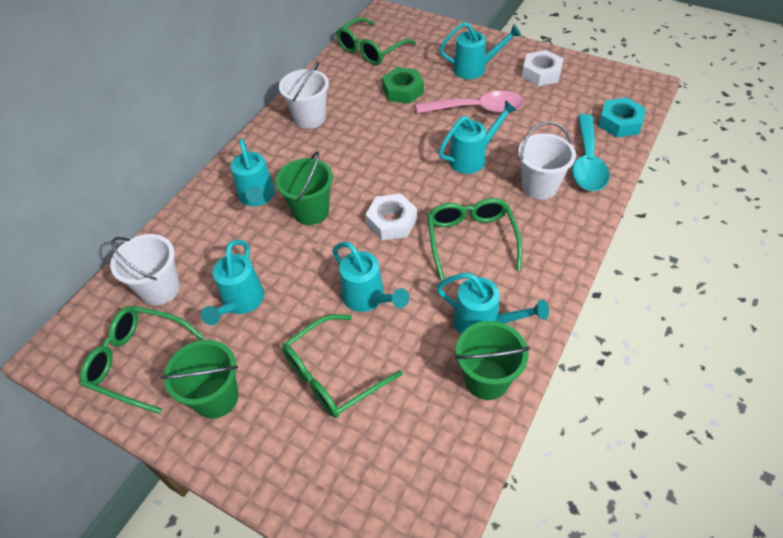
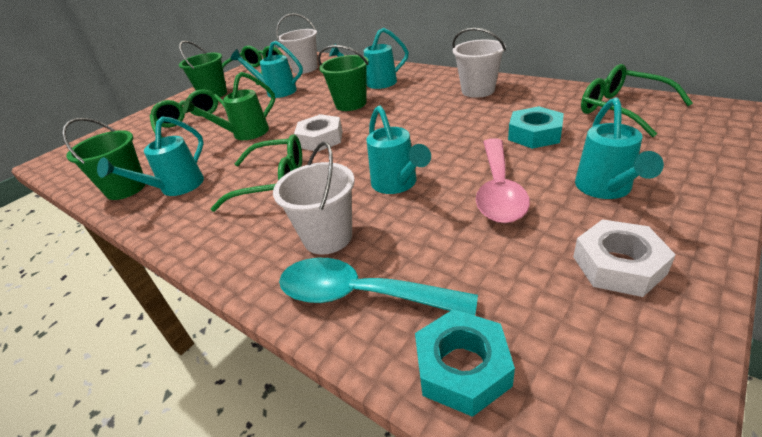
camera: 100 degrees right, 15 degrees down
(368, 299) = (245, 134): turquoise watering can -> green watering can
(403, 90) = (534, 134): green nut -> turquoise nut

